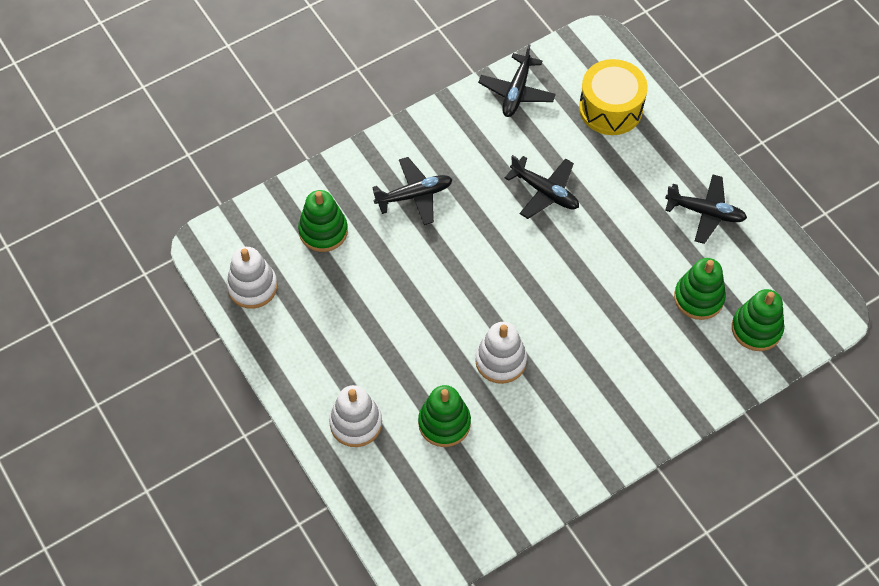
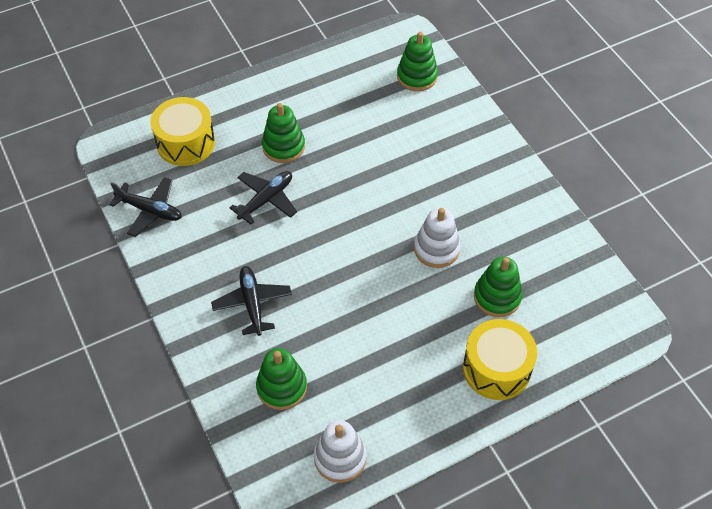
camera: 85 degrees left, 5 degrees down
(356, 423) = (496, 369): white stacking toy -> yellow drum
(698, 298) = (386, 107): green stacking toy -> green stacking toy (283, 146)
(705, 212) = (305, 93): black plane -> none

